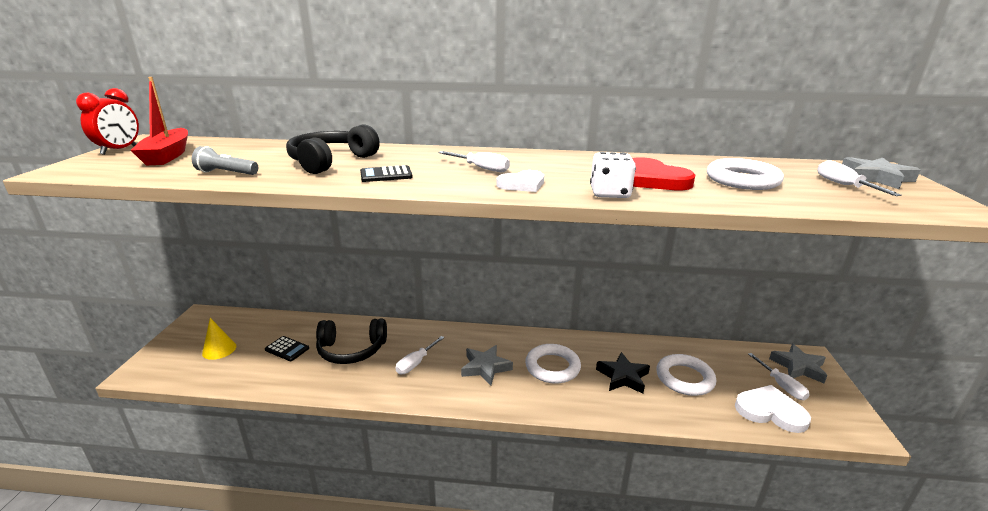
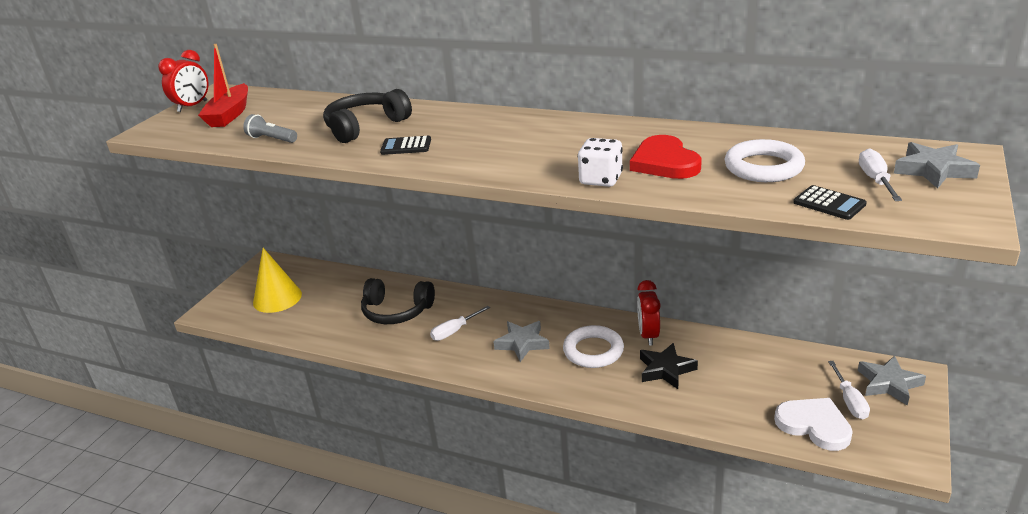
camera: 20 degrees right, 5 degrees up
(219, 349) = (277, 298): yellow cone -> yellow cone, size x1.58
(287, 349) = (337, 304): black calculator -> black calculator (829, 203)
(481, 168) = (500, 140): white screwdriver -> none
(522, 184) = (524, 163): white heart -> none
(592, 348) = (648, 335): none -> red clock
(684, 378) = (736, 379): white ring -> none

